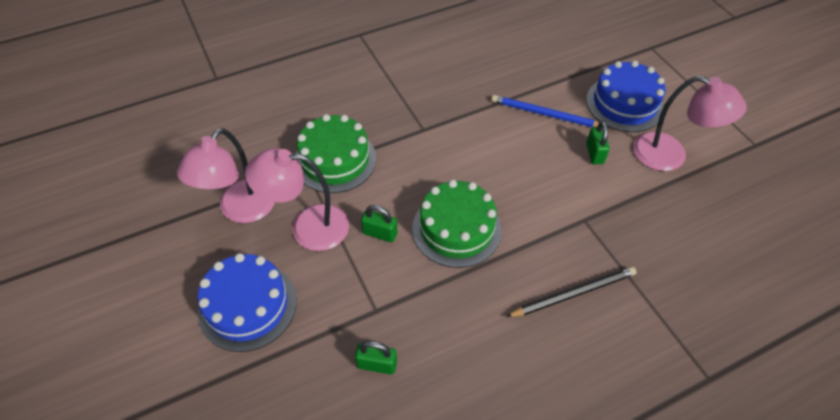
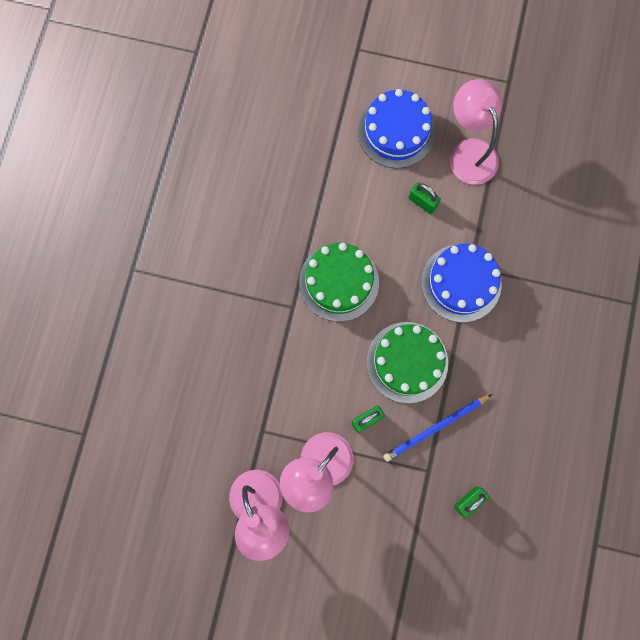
camera: 50 degrees left, 25 degrees up
(247, 306) = (355, 557): blue cake -> blue cake (461, 283)
(335, 160) = (268, 400): green cake -> green cake (339, 282)
(545, 114) = (356, 201): blue pencil -> blue pencil (435, 428)
(574, 293) = (519, 329): black pencil -> none
(670, 156) = (469, 151): pink lamp -> pink lamp turned 90 degrees counterclockwise

